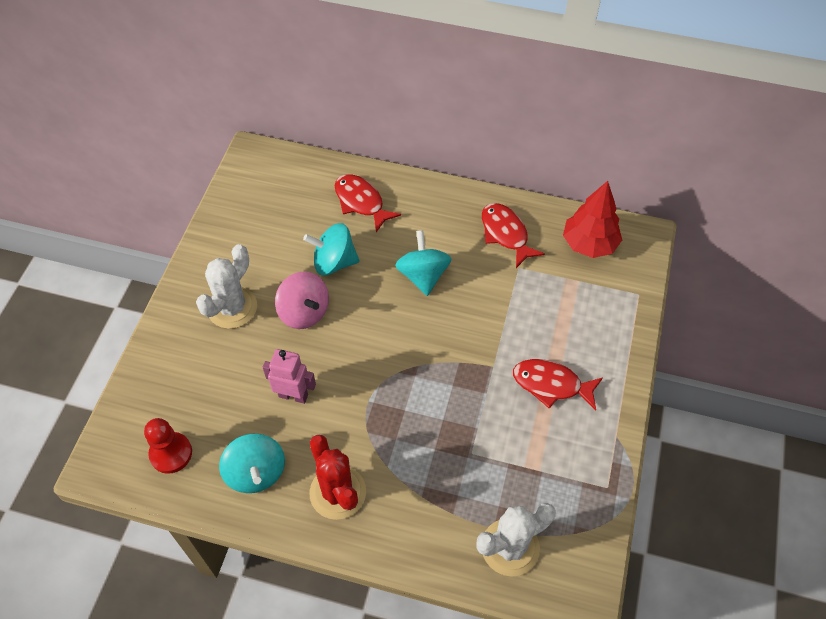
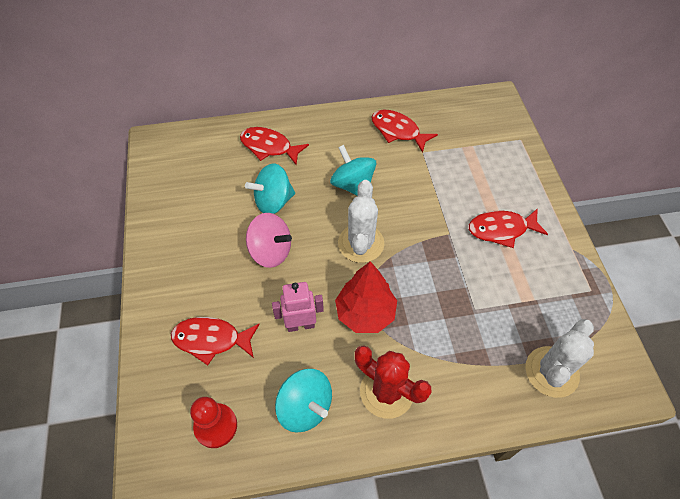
camera: 25 degrees left, 0 degrees up
(206, 374) = (211, 340): none -> red fish
(232, 308) = (204, 272): white cactus -> white cactus (361, 243)
(589, 244) = (463, 117): red tree -> red tree (365, 313)

